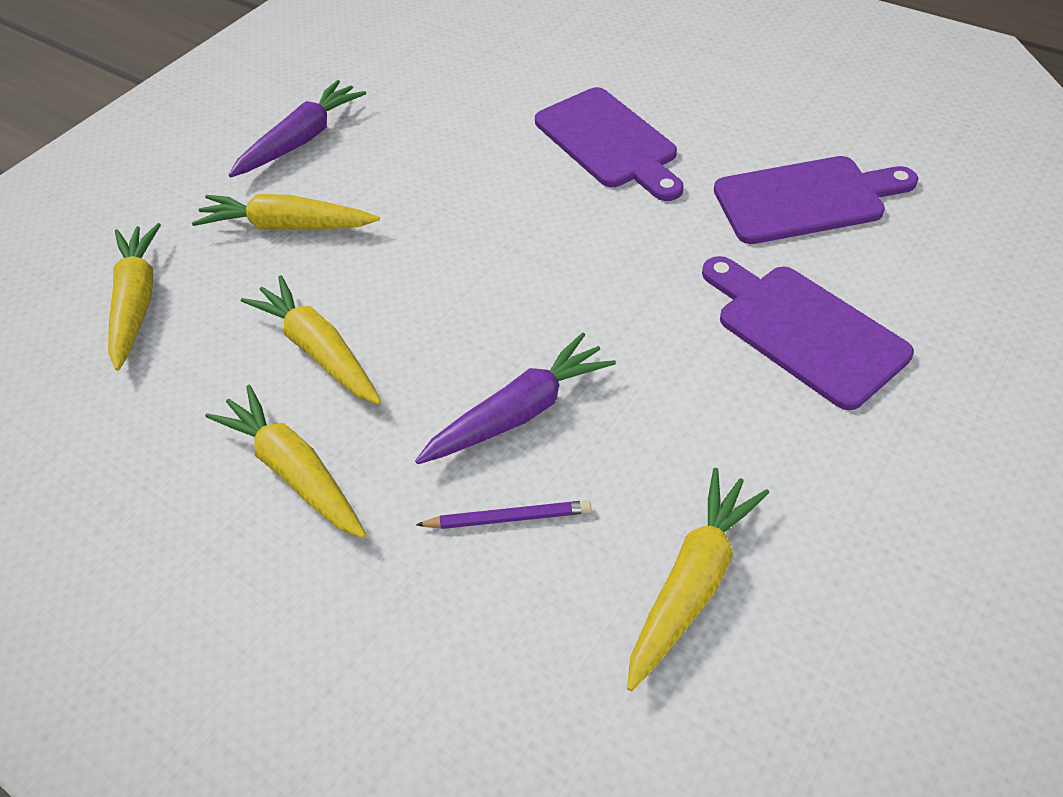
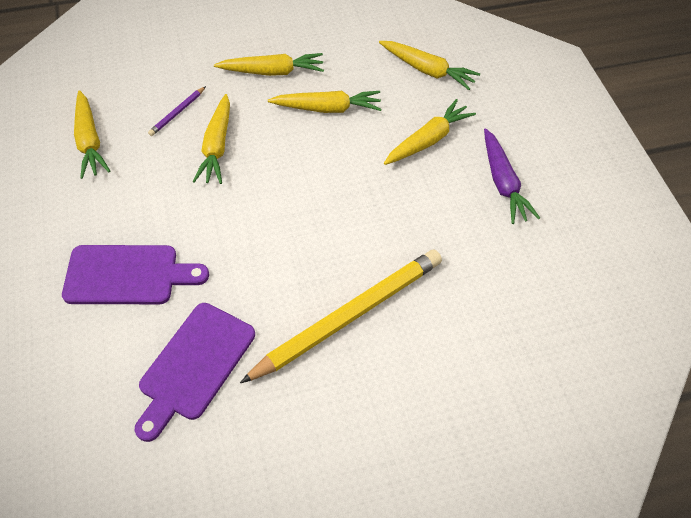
camera: 125 degrees right, 5 degrees up
(519, 412) = (217, 146): purple carrot -> yellow carrot
(609, 142) = (349, 316): purple cutting board -> yellow pencil

